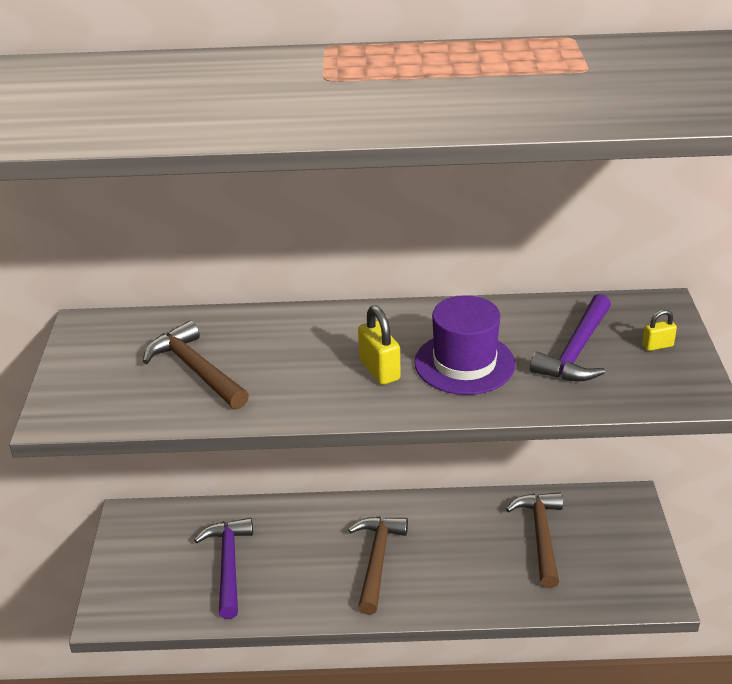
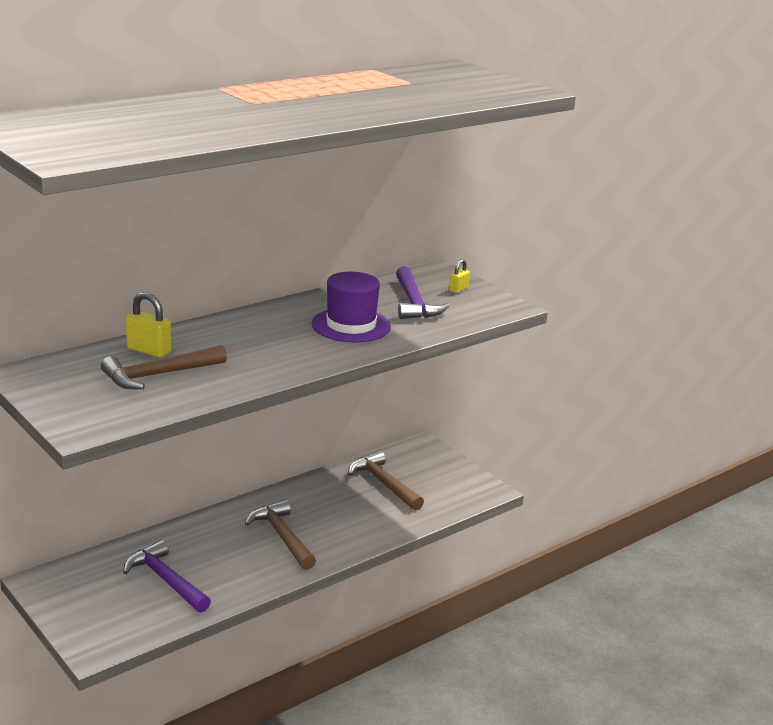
camera: 40 degrees left, 10 degrees down
(195, 370) = (158, 375): brown hammer -> brown hammer turned 45 degrees counterclockwise
(379, 370) = (298, 342): yellow padlock -> yellow padlock (149, 350)

